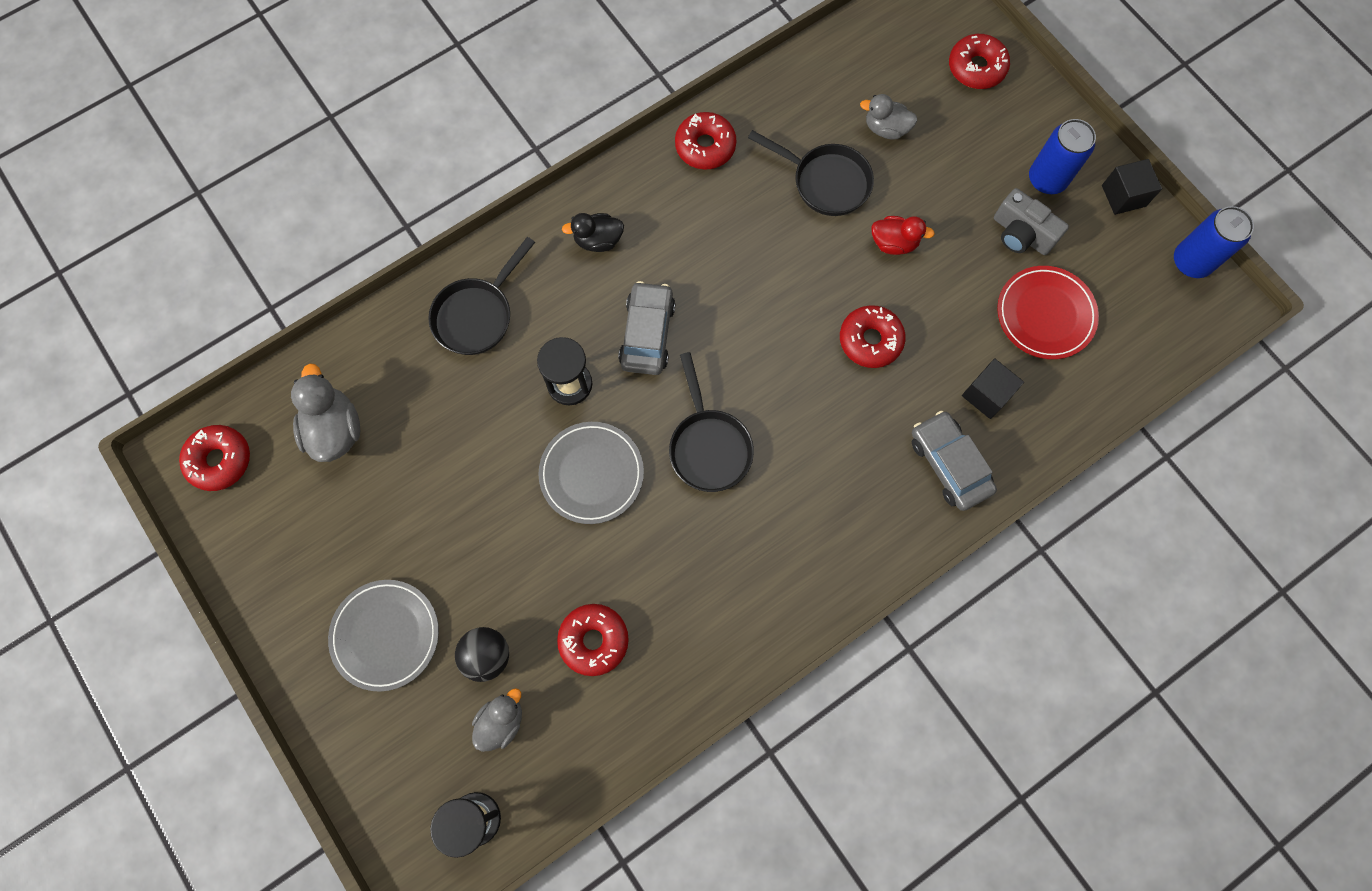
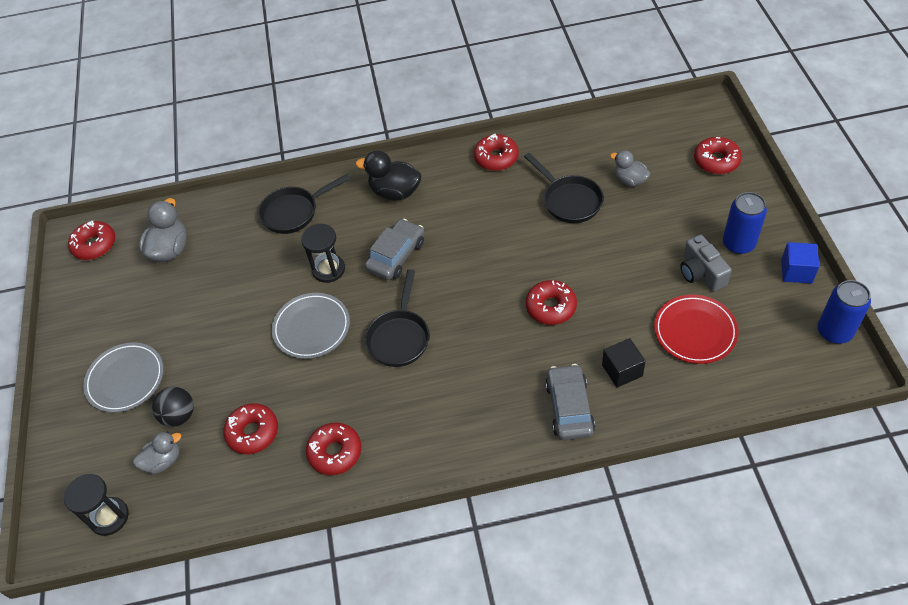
camera: 30 degrees right, 20 degrees down
(598, 240) = (395, 192): black duck -> black duck, size x1.52
(708, 625) = (335, 452): none -> red donut
(894, 243) = (600, 251): red duck -> none
(1123, 196) = (796, 271): black cube -> blue cube

